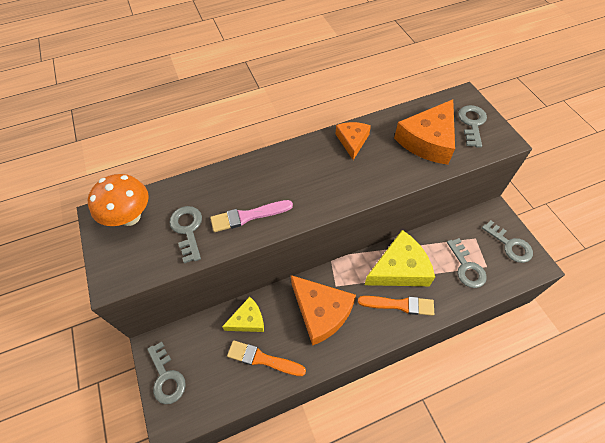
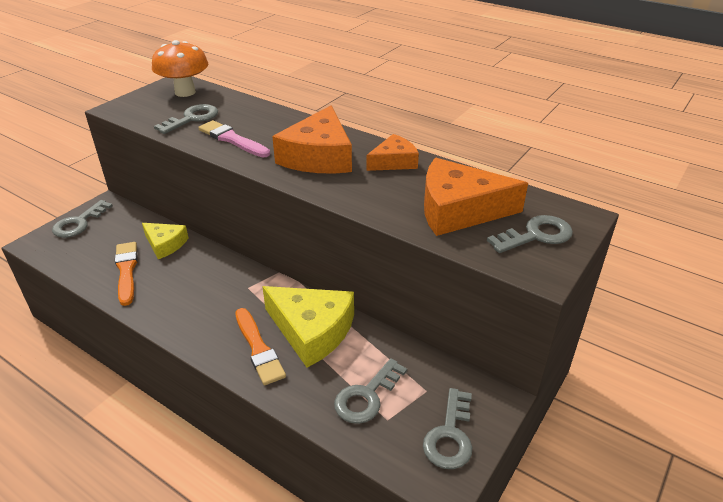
camera: 55 degrees right, 20 degrees down
(321, 312) = (206, 289): orange cheese -> orange cheese (319, 156)

